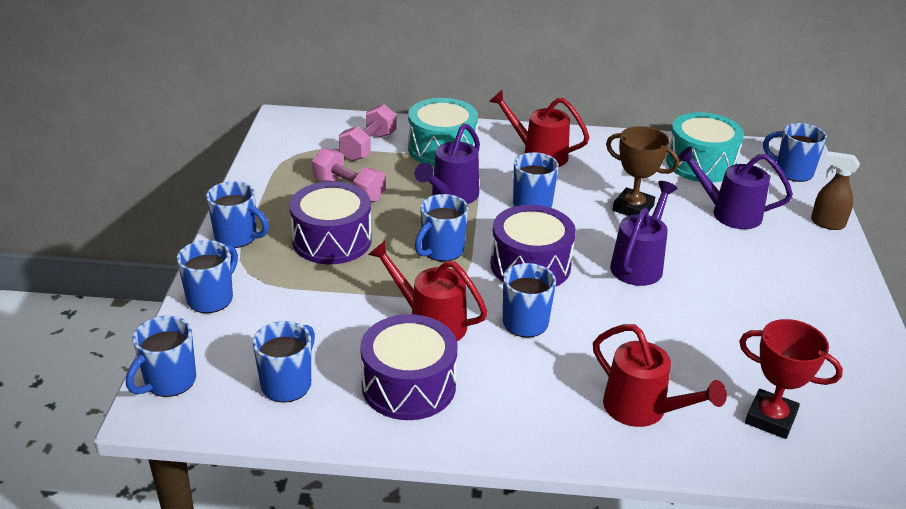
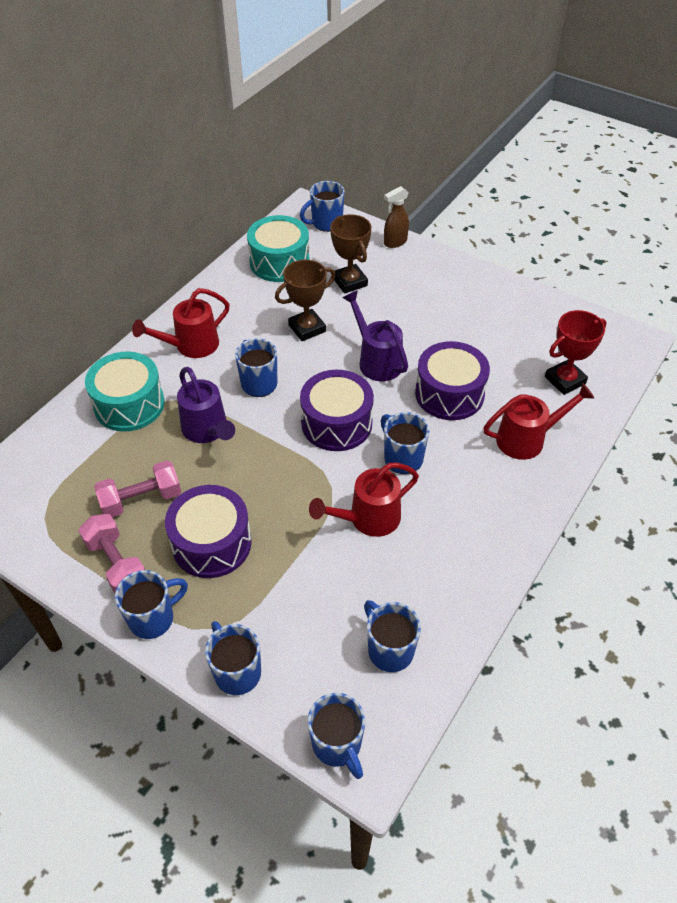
camera: 60 degrees left, 15 degrees up
(368, 146) = (80, 456): pink dumbbell -> pink dumbbell (117, 564)
(408, 386) = (434, 565): purple drum -> purple drum (449, 394)
(441, 250) = (280, 471): blue mug -> none
(728, 213) = (350, 282): purple watering can -> brown trophy

